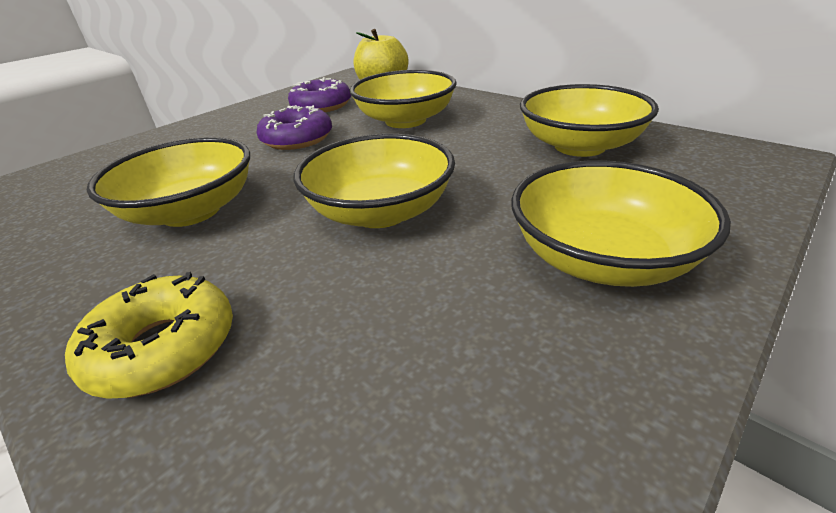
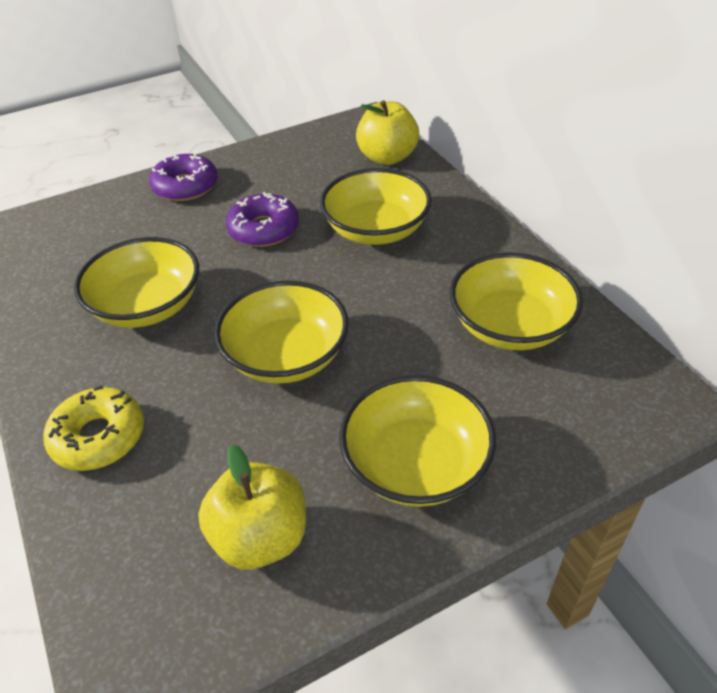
camera: 20 degrees right, 10 degrees up
(321, 106) = (309, 177): purple donut -> purple donut (185, 186)
(478, 394) = (260, 537): none -> yellow apple

